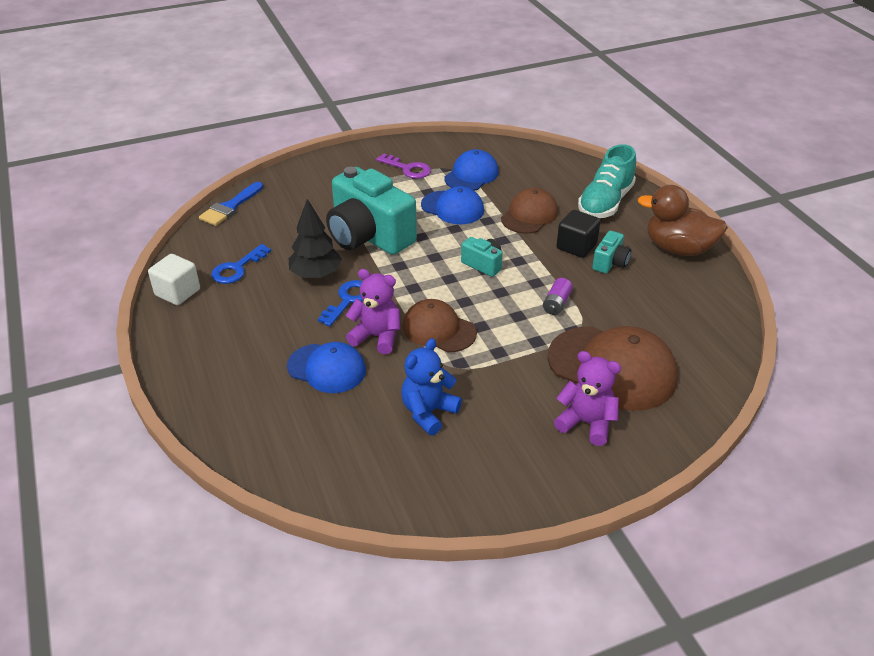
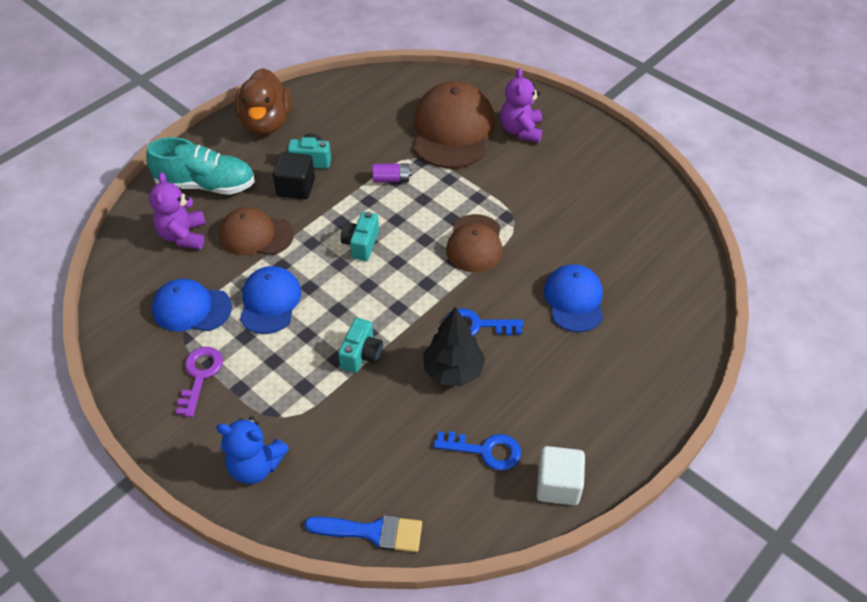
camera: 115 degrees left, 10 degrees up
(369, 236) = (361, 354): turquoise camera -> turquoise camera, size x0.44
(377, 337) = (512, 282): purple teddy bear -> purple teddy bear (183, 235)
(428, 412) = (574, 216): blue teddy bear -> blue teddy bear (255, 466)

